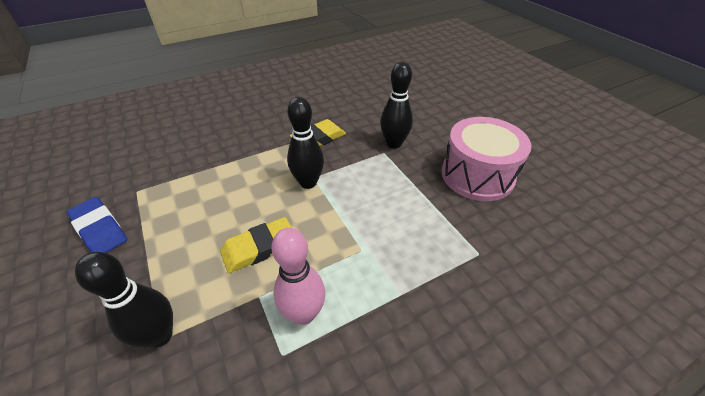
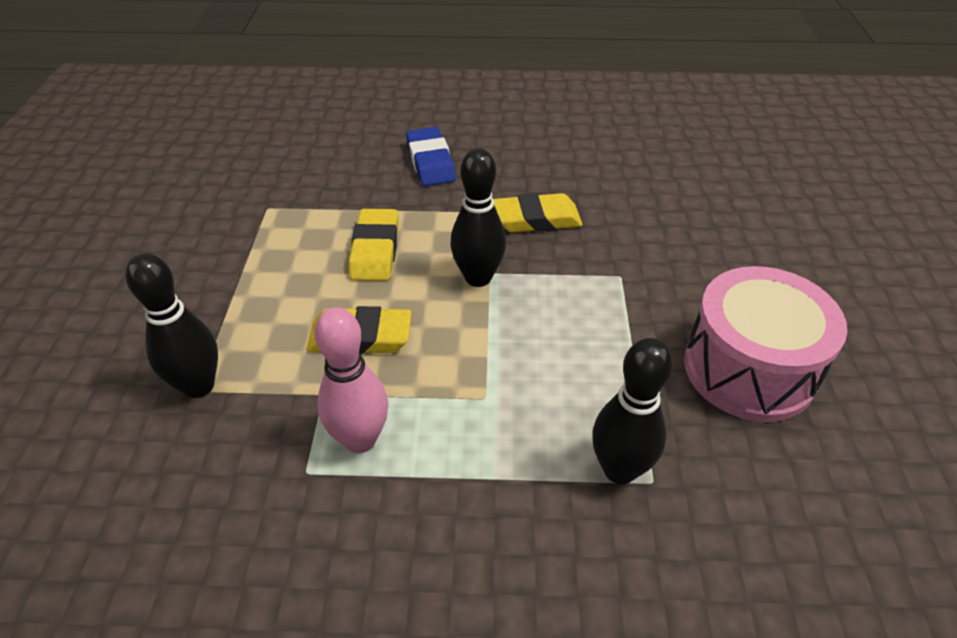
camera: 30 degrees right, 0 degrees up
(100, 229) = (206, 240): blue eraser -> blue eraser (430, 162)
(232, 190) = (375, 250): none -> yellow eraser
(394, 144) = (647, 268): black bowling pin -> black bowling pin (619, 469)

